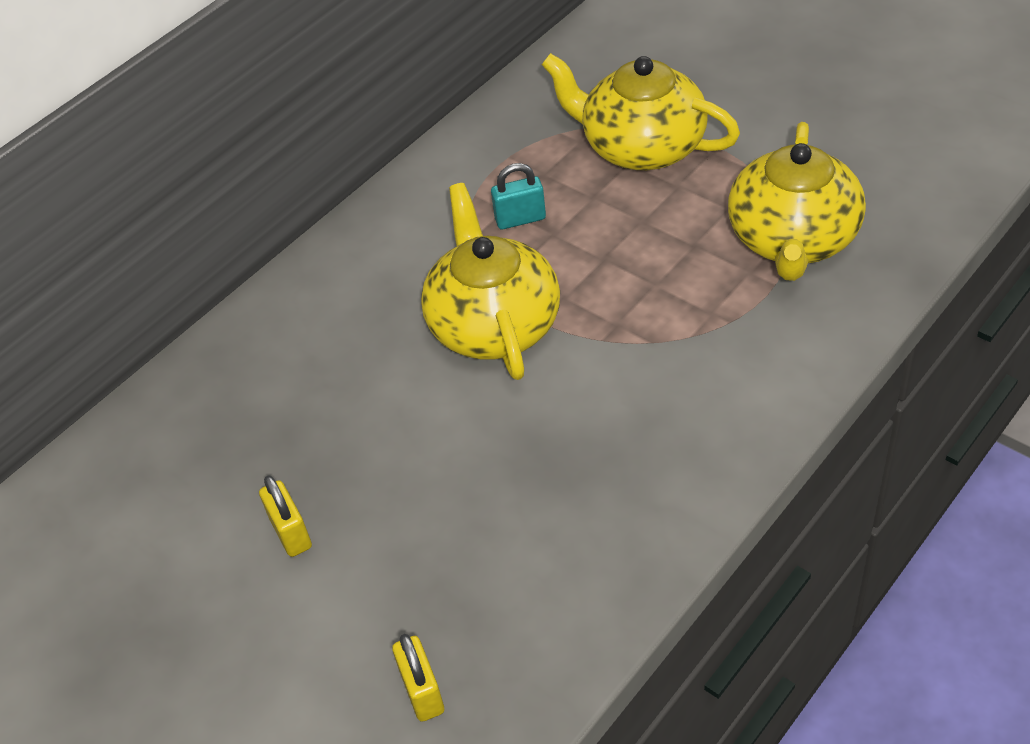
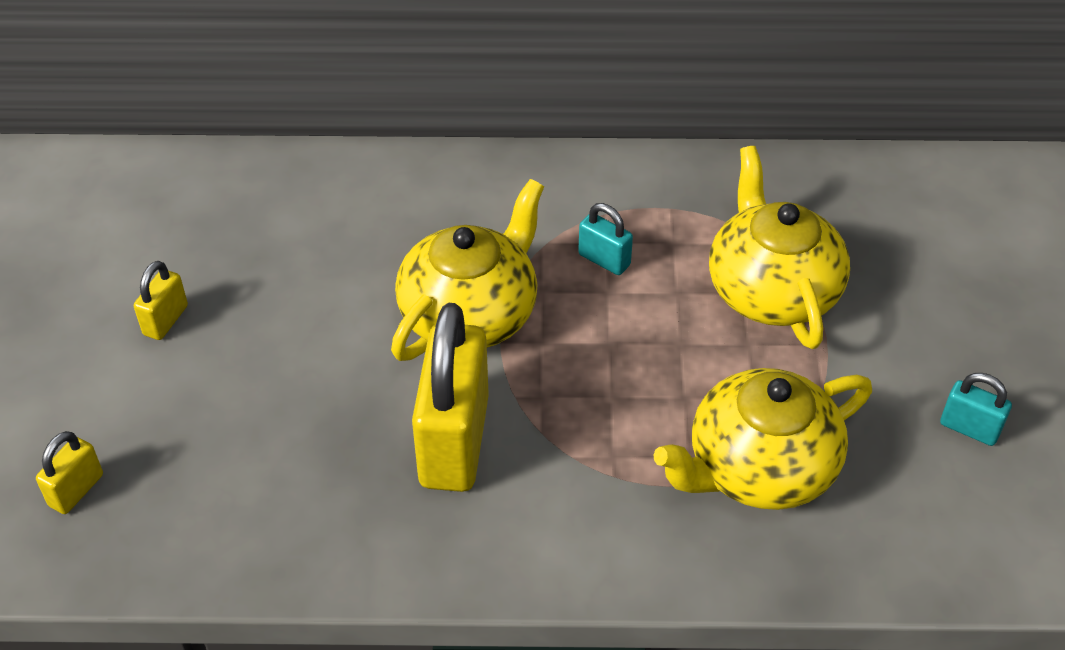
camera: 45 degrees right, 0 degrees up
(612, 399) = (454, 441): none -> yellow padlock
(852, 119) = (969, 428): none -> turquoise padlock

